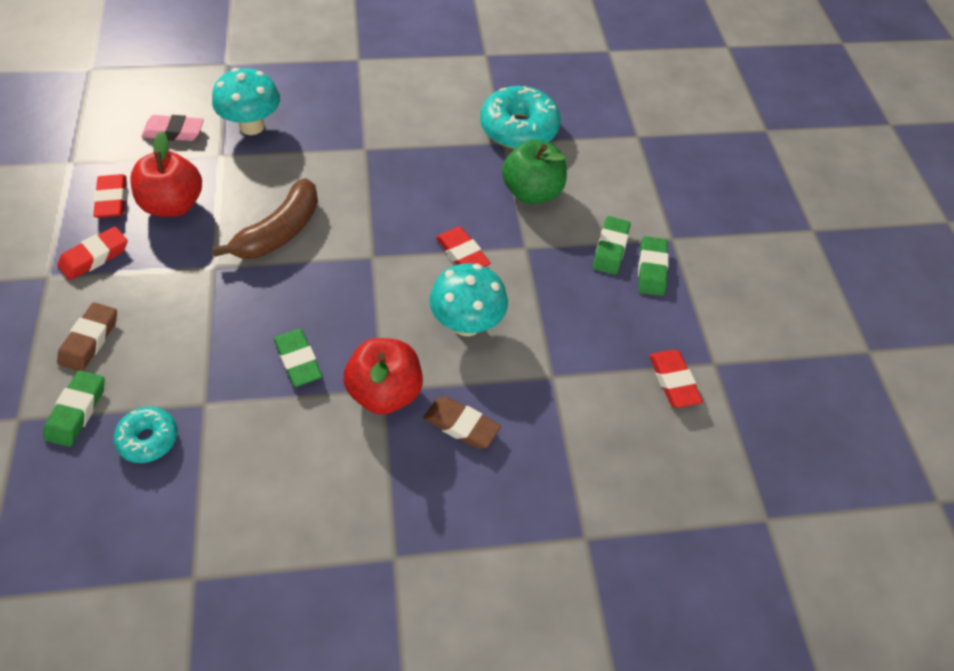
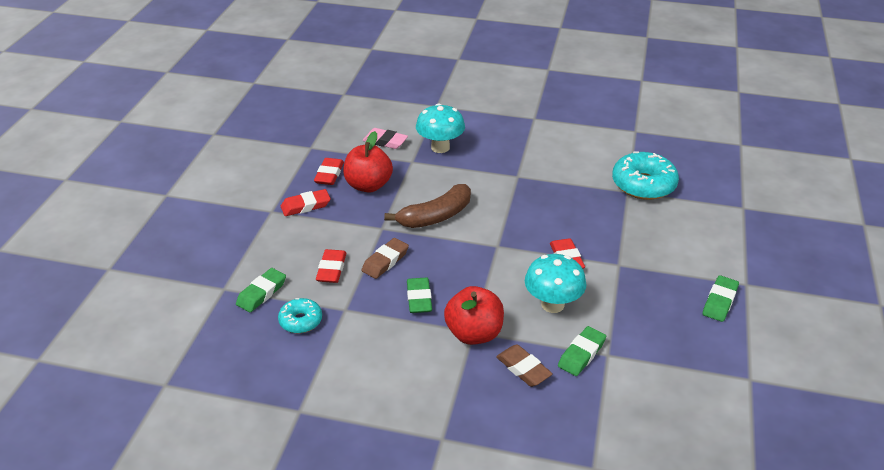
camera: 25 degrees right, 15 degrees down
(89, 340) = (285, 254): brown eraser -> brown eraser (385, 261)
(532, 192) = (638, 229): green apple -> none
(610, 248) = (689, 280): green eraser -> green eraser (581, 354)
(673, 381) = (709, 382): red eraser -> red eraser (331, 269)

